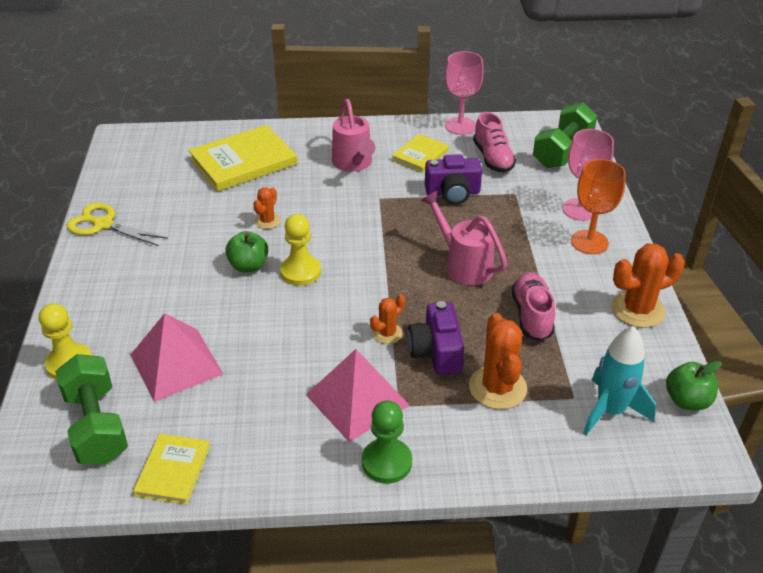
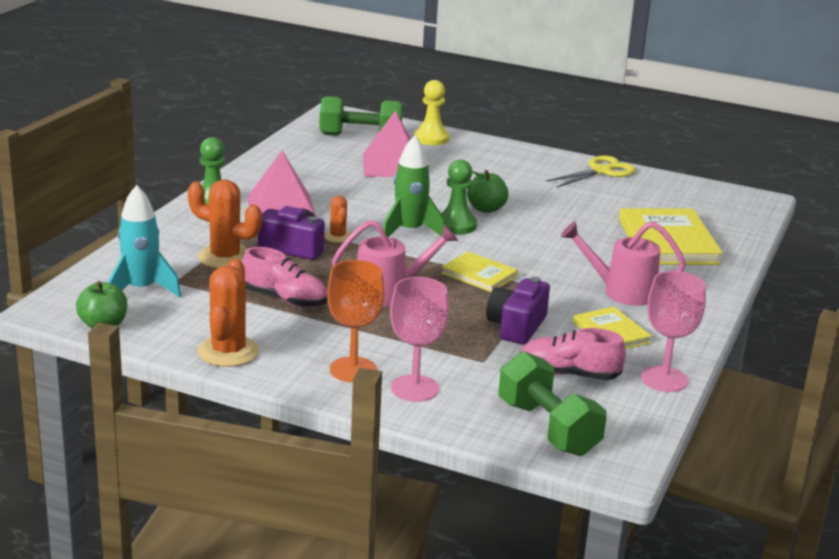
camera: 115 degrees right, 15 degrees down
(173, 470) = (293, 148): yellow book -> yellow book (479, 275)
(267, 221) = (548, 229): orange cactus -> none
(300, 272) = (456, 225): yellow pawn -> green pawn
(338, 294) = (409, 231): none -> green rocket

